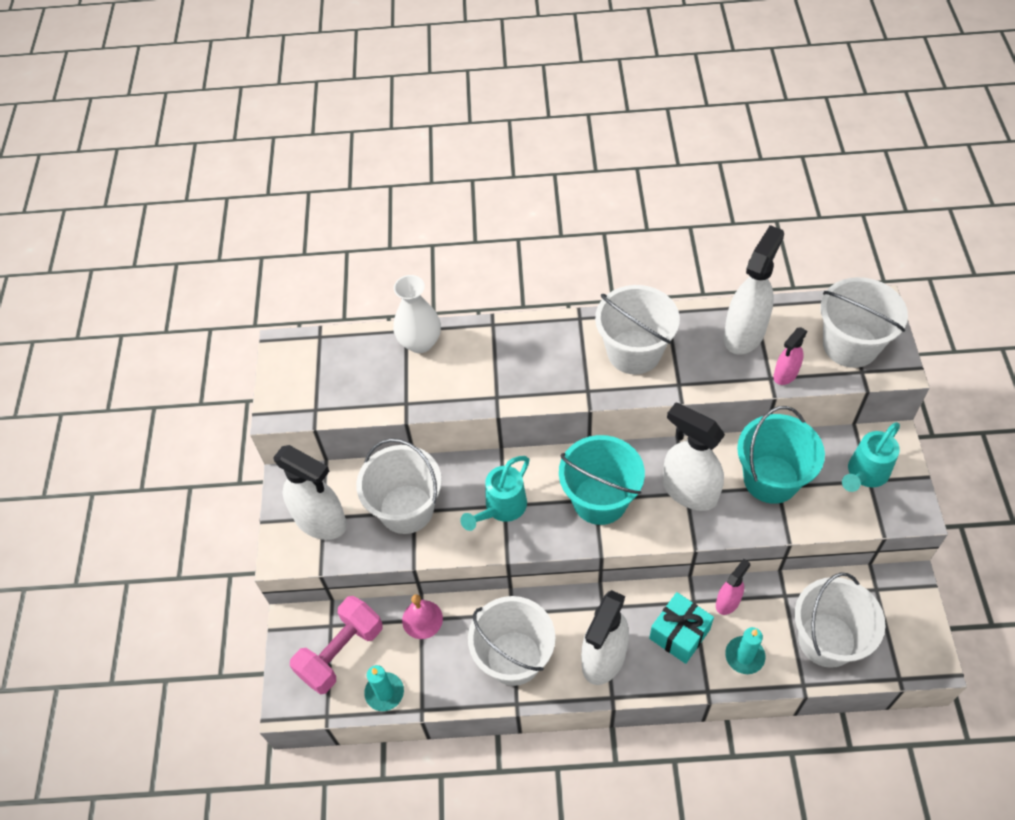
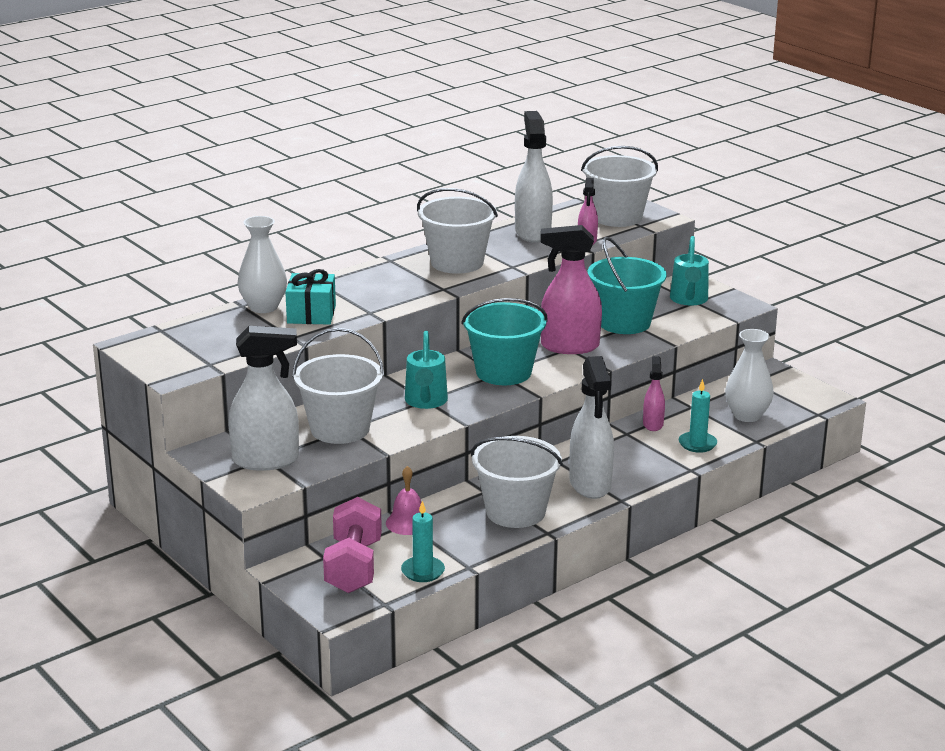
camera: 40 degrees left, 30 degrees down
(679, 634) = (635, 452): turquoise gift -> turquoise gift (311, 314)
(689, 491) = (569, 346): white spray bottle -> pink spray bottle
(826, 640) = (747, 415): white bucket -> white vase

